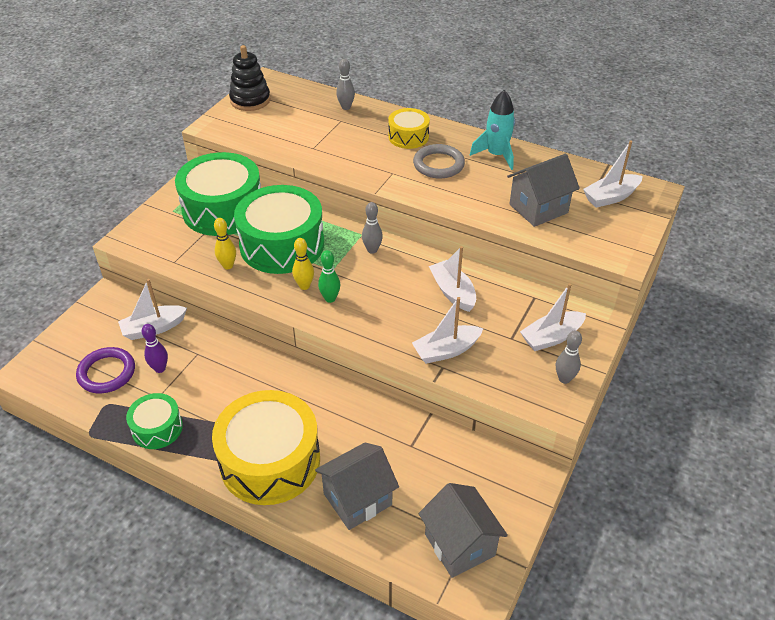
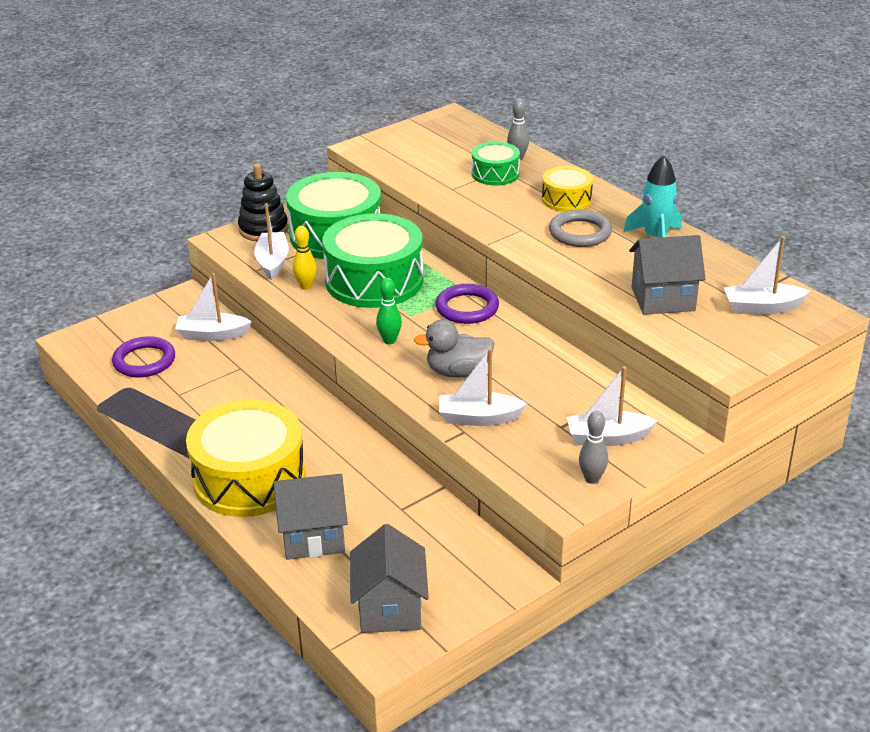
camera: 25 degrees right, 10 degrees down
(157, 428) = (161, 420): green drum -> green drum (495, 174)
(160, 368) = (196, 371): purple bowling pin -> none
(250, 100) = (418, 131): black stacking toy -> black stacking toy (263, 229)
(304, 286) = (371, 323): yellow bowling pin -> none
(372, 250) = (467, 308): grey bowling pin -> purple ring
(403, 312) = (458, 372): none -> grey duck
(453, 292) = (527, 368): white boat -> white boat (273, 262)

